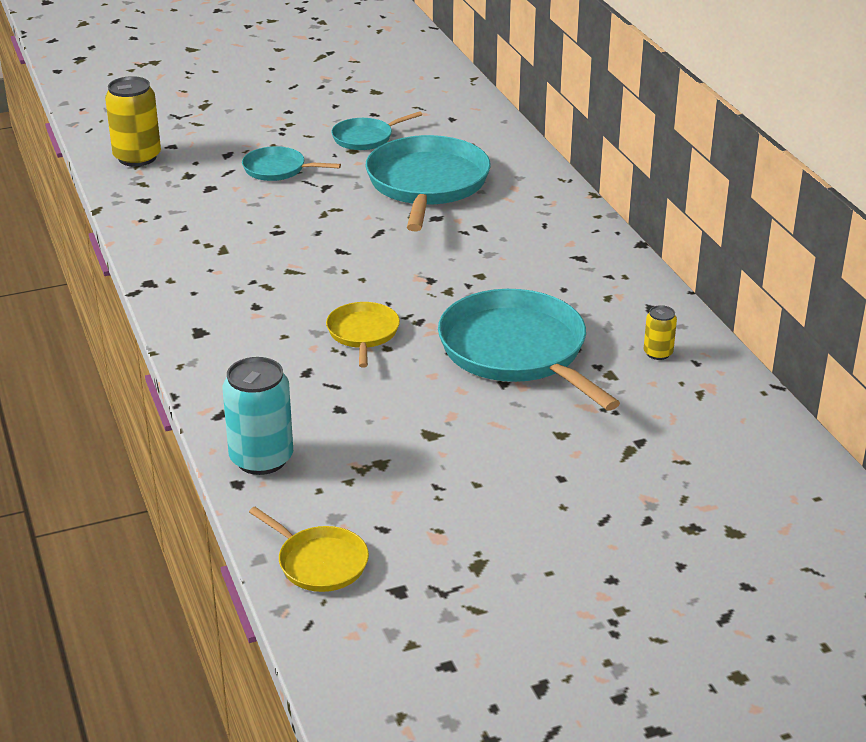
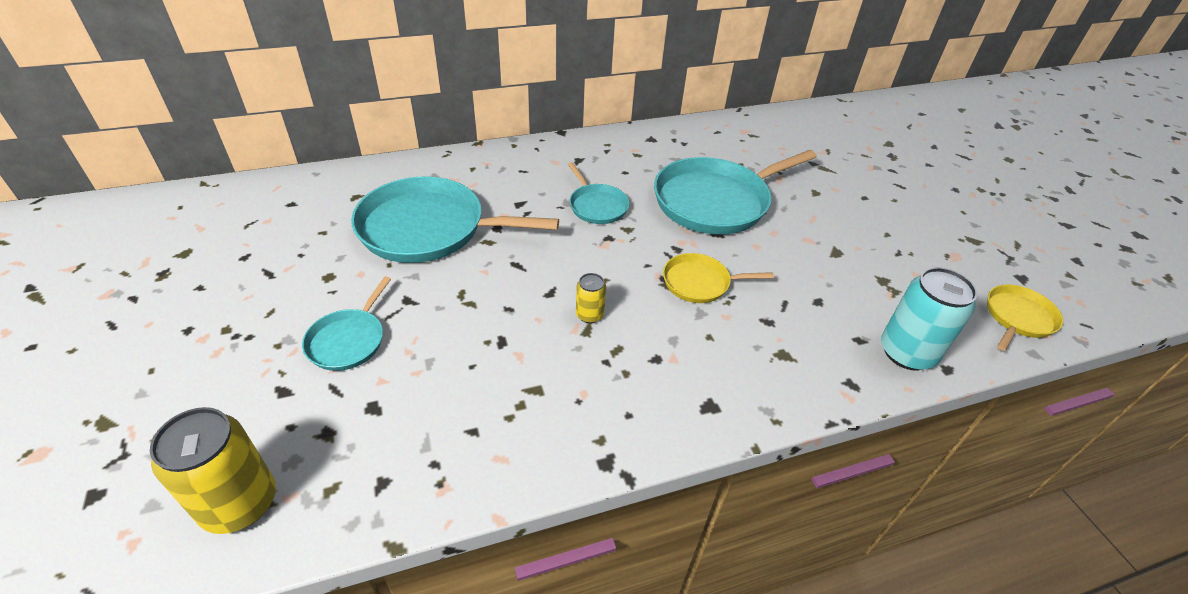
camera: 90 degrees left, 10 degrees up
(365, 138) = (303, 265): turquoise pan -> turquoise pan (597, 206)
(658, 353) = (709, 143): yellow can -> yellow can (589, 315)

